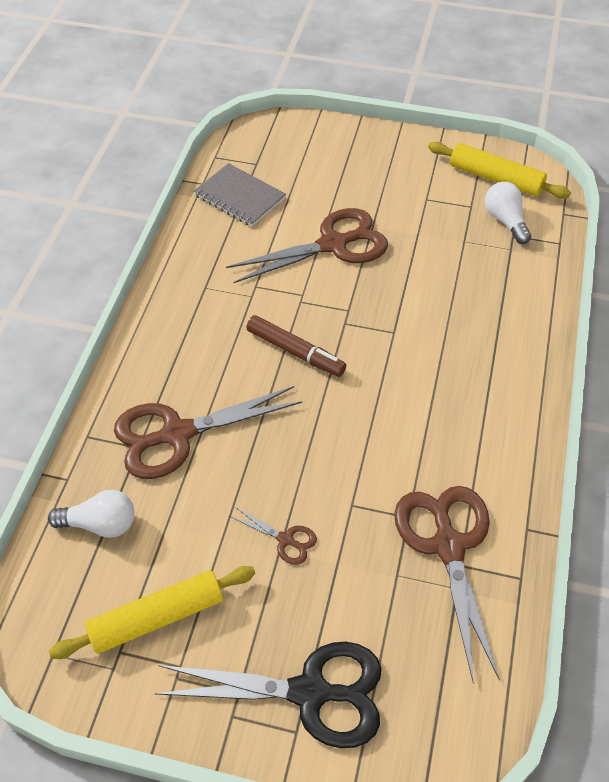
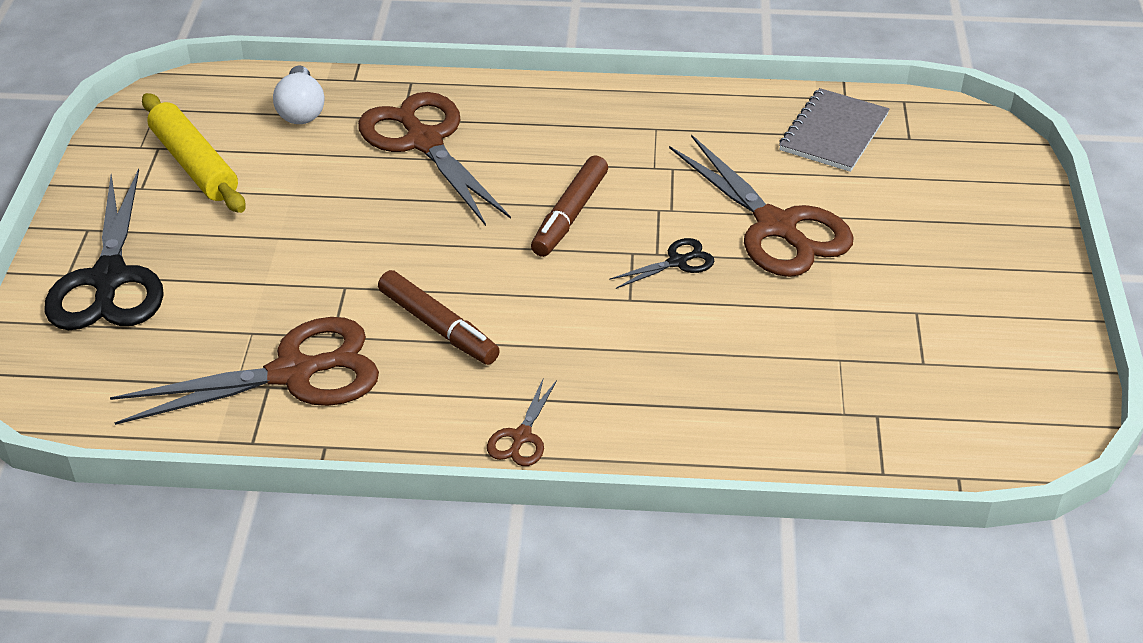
camera: 80 degrees right, 10 degrees down
(286, 540) = (292, 240): brown scissors -> brown scissors (521, 437)
(359, 300) = (678, 262): none -> black scissors
(407, 446) = (438, 326): none -> brown marker
(495, 178) = (1005, 389): yellow rolling pin -> none
(505, 221) = (906, 404): white light bulb -> none

